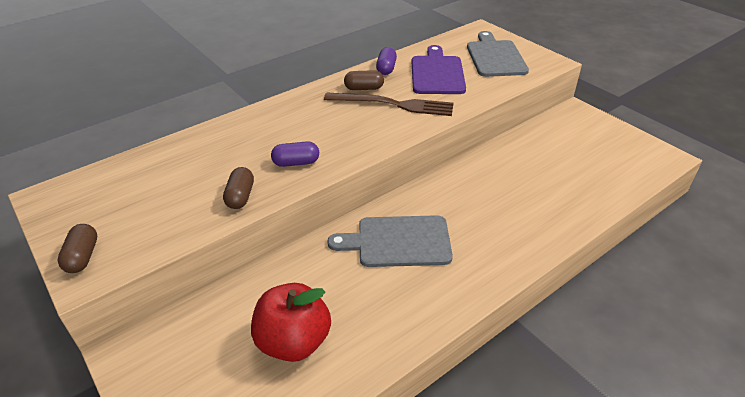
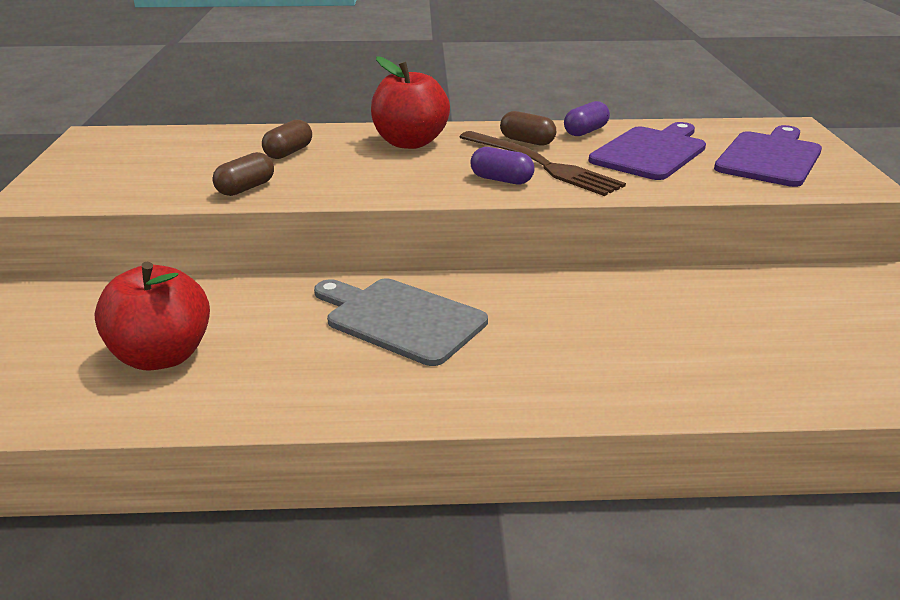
camera: 35 degrees right, 10 degrees down
(82, 257) = (51, 184): brown capsule -> brown capsule (288, 152)
(296, 115) = (410, 143): none -> red apple
(296, 163) = (344, 180): purple capsule -> purple capsule (501, 180)
(495, 57) = (769, 157): grey cutting board -> purple cutting board

